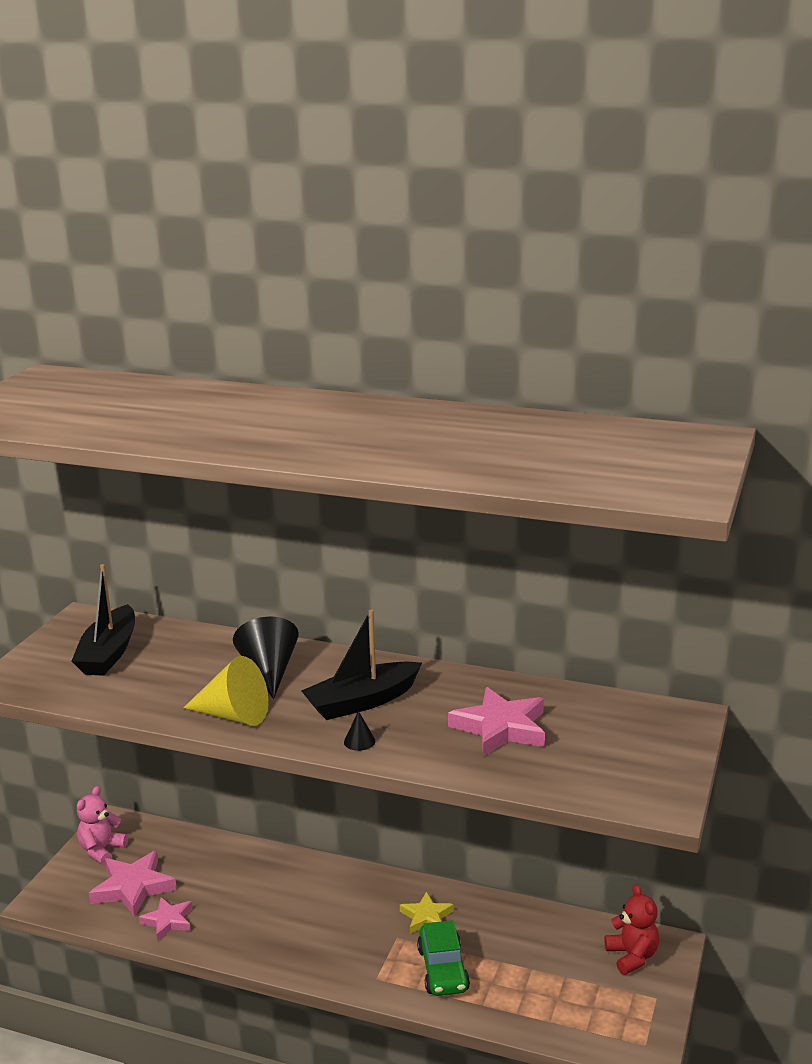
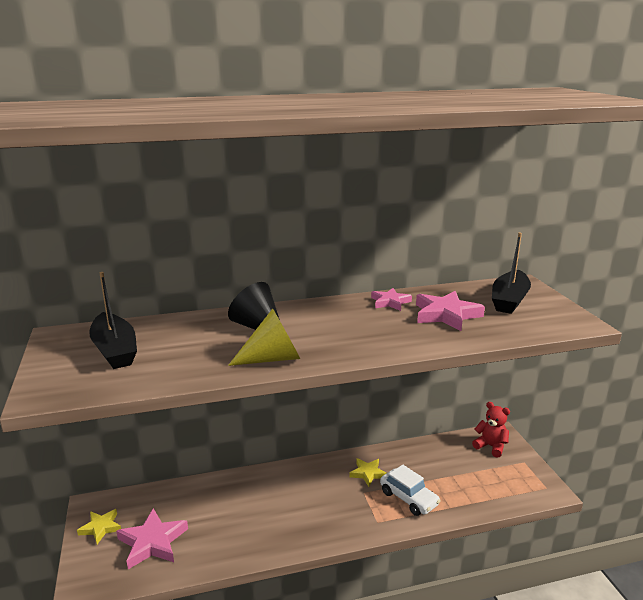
camera: 35 degrees left, 0 degrees up
(101, 850) = (101, 528): pink teddy bear -> yellow star
(168, 921) = (203, 552): pink star -> pink star (390, 302)
(359, 741) = (379, 346): black cone -> none
(362, 702) = (346, 326): black boat -> black boat (509, 300)
(443, 969) = (408, 498): green car -> white car

